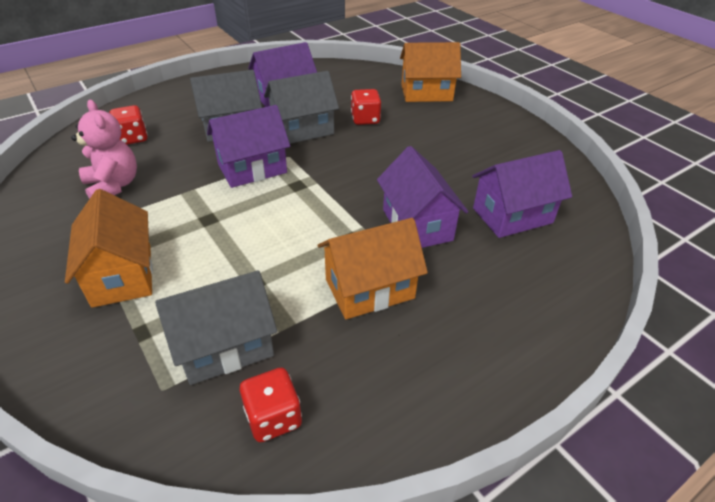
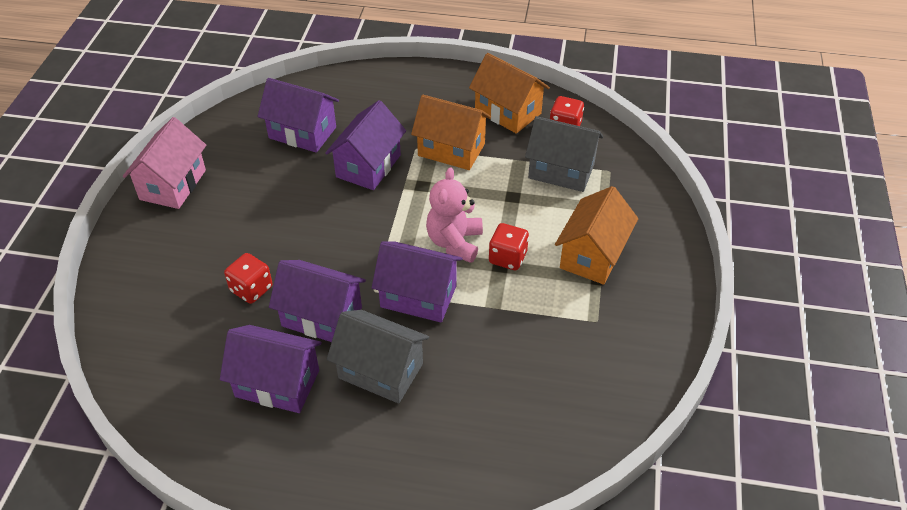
camera: 135 degrees left, 5 degrees up
(113, 186) = (550, 358): pink teddy bear -> pink teddy bear (454, 242)
(132, 138) = (489, 427): red dice -> red dice (507, 258)
(302, 129) = (322, 317): grey house -> purple house
(426, 93) = (142, 284): orange house -> orange house (508, 112)
(513, 134) = (173, 185): none -> pink house

